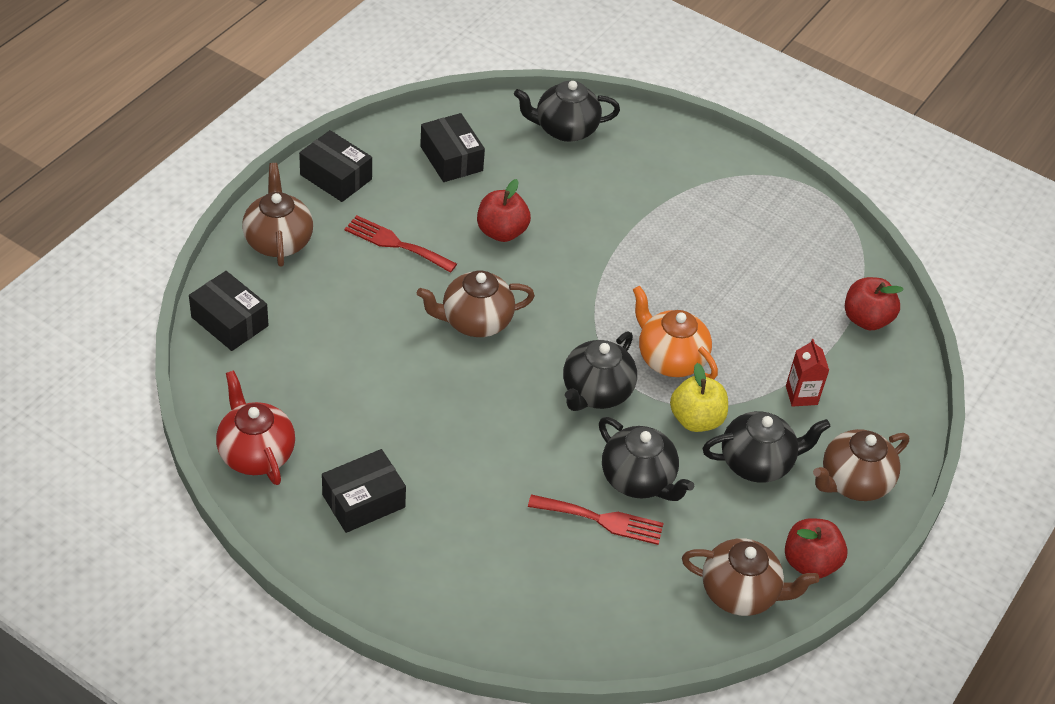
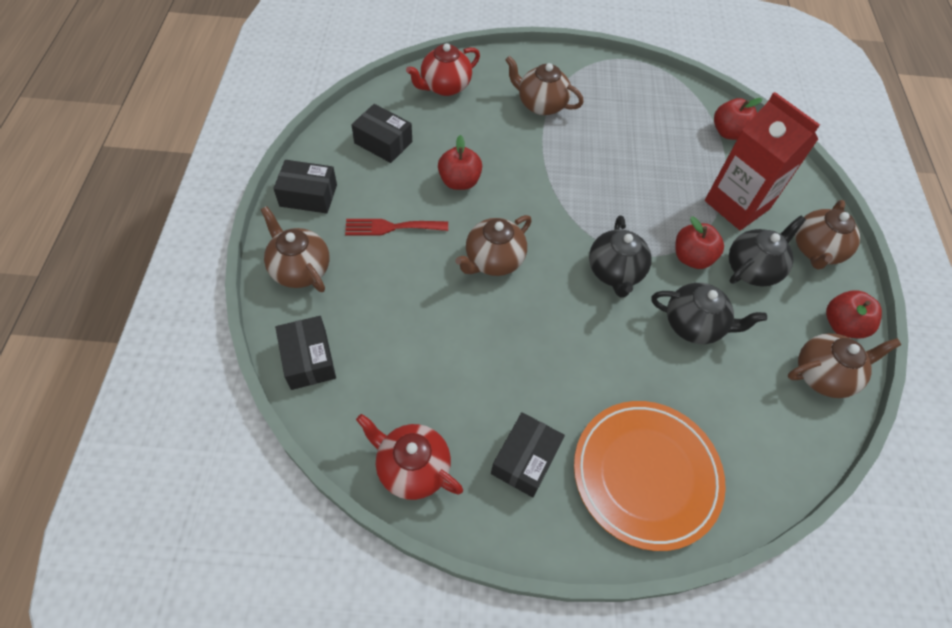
camera: 30 degrees left, 10 degrees up
(229, 321) = (308, 359): black box -> black box turned 60 degrees clockwise
(468, 573) = (646, 475): none -> orange plate
(565, 129) = (444, 86): black teapot -> red teapot
(602, 520) = (697, 371): red fork -> none
(660, 193) = (541, 104): none -> brown teapot
(670, 358) = (640, 221): orange teapot -> none
(696, 419) = (691, 257): yellow apple -> red apple
(801, 395) = (737, 205): red carton -> red carton, size x2.28

